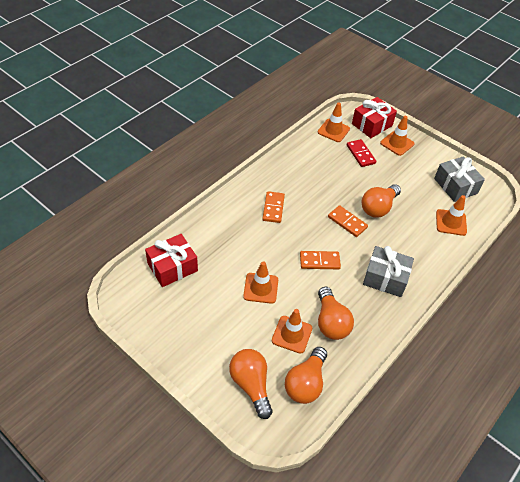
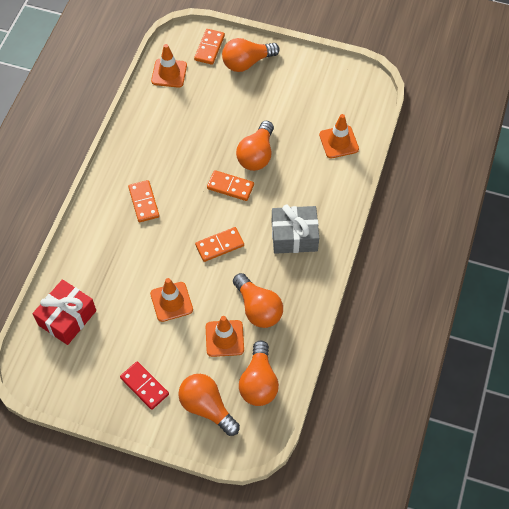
camera: 20 degrees left, 10 degrees up
(360, 154) = (212, 93): red domino -> red domino (144, 386)
(372, 125) = (209, 48): red gift -> orange domino
(397, 143) = (247, 62): orange traffic cone -> orange light bulb
(455, 186) = (329, 94): grey gift -> none

